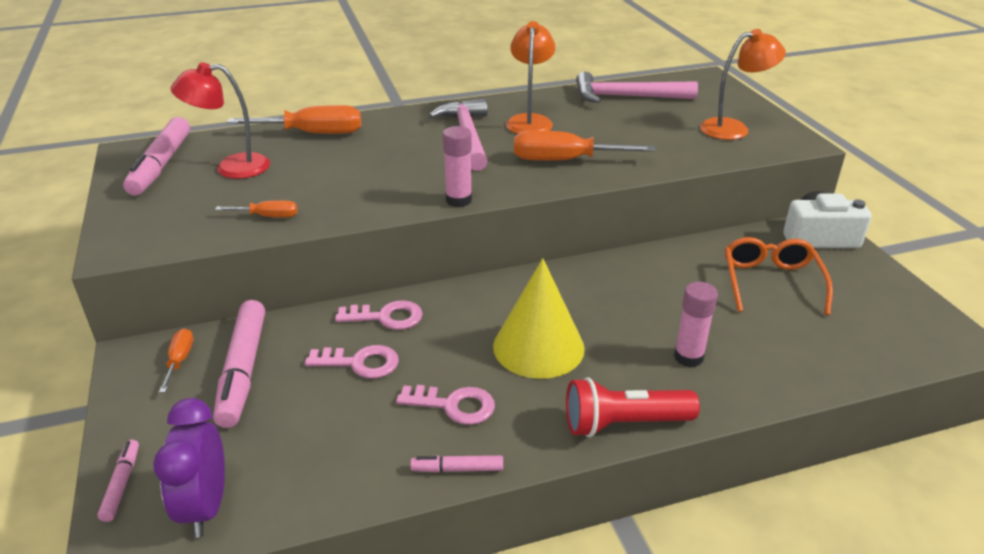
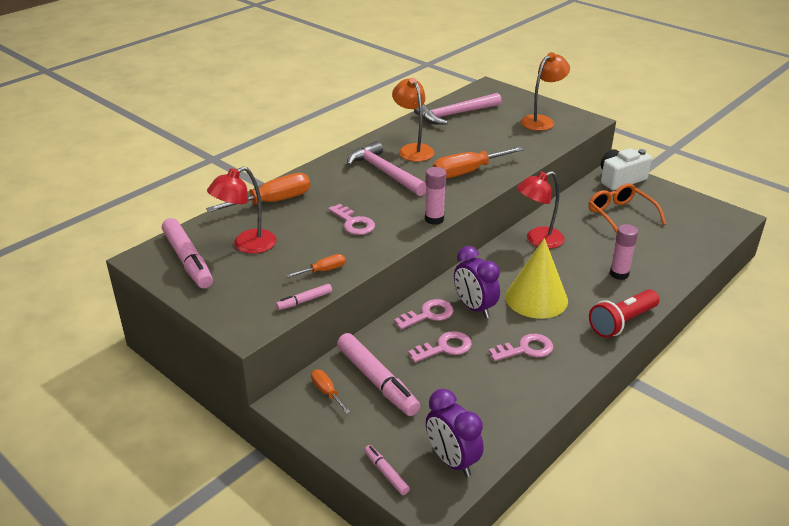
camera: 30 degrees left, 0 degrees up
(365, 178) = (354, 223): none -> pink key
(448, 329) = (474, 308): none -> purple clock
(457, 469) = (564, 381): pink marker -> pink marker (304, 301)
(619, 277) = (538, 240): none -> red lamp

